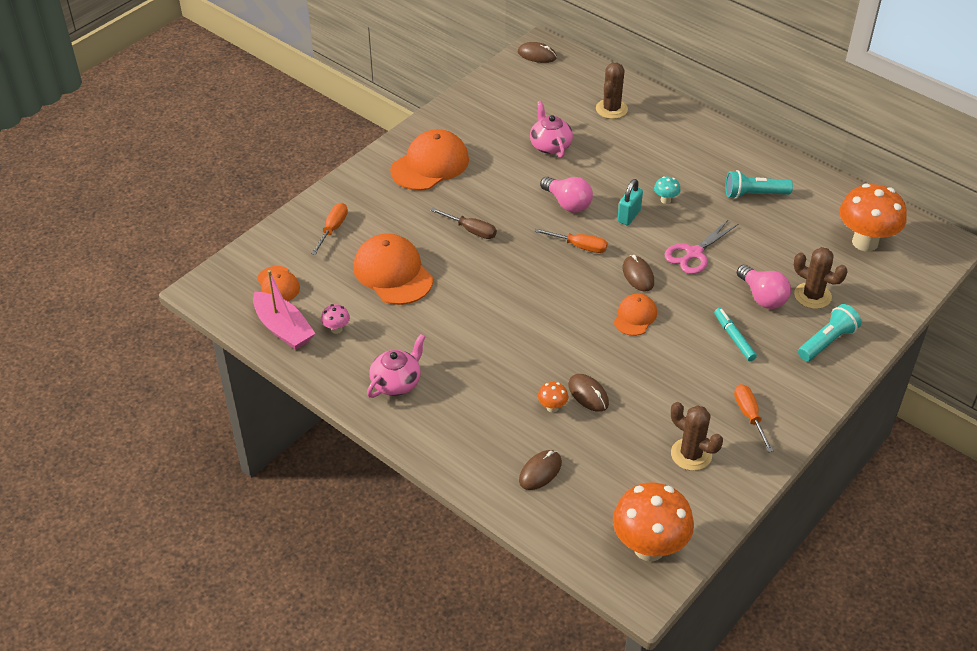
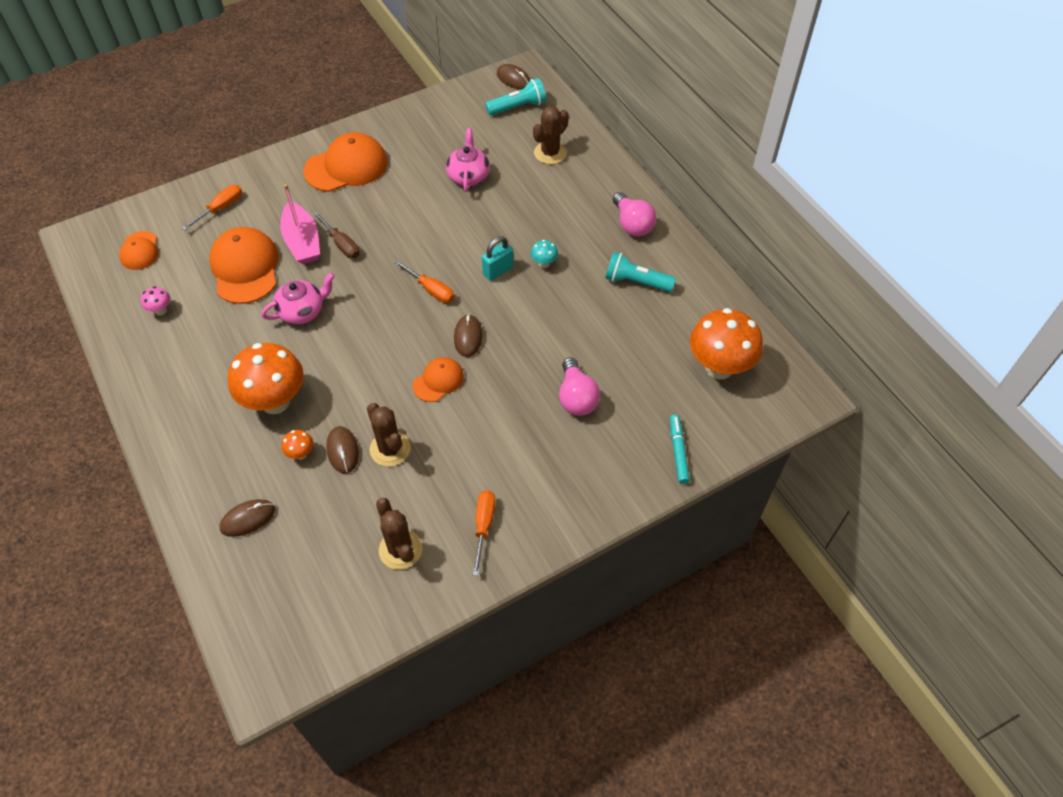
camera: 20 degrees right, 10 degrees up
(283, 329) = (116, 296): pink boat -> pink boat (302, 242)
(397, 382) = (178, 381): pink teapot -> pink teapot (302, 311)
(567, 203) = (448, 241): pink light bulb -> pink light bulb (632, 224)
(649, 548) = (297, 638): orange mushroom -> orange mushroom (275, 402)
(694, 253) = (537, 329): pink scissors -> none
(734, 338) = (520, 434): turquoise marker -> turquoise marker (678, 451)
(812, 296) = (628, 412): brown cactus -> brown cactus (390, 449)
(827, 342) = (612, 468): turquoise flashlight -> turquoise flashlight (518, 107)

